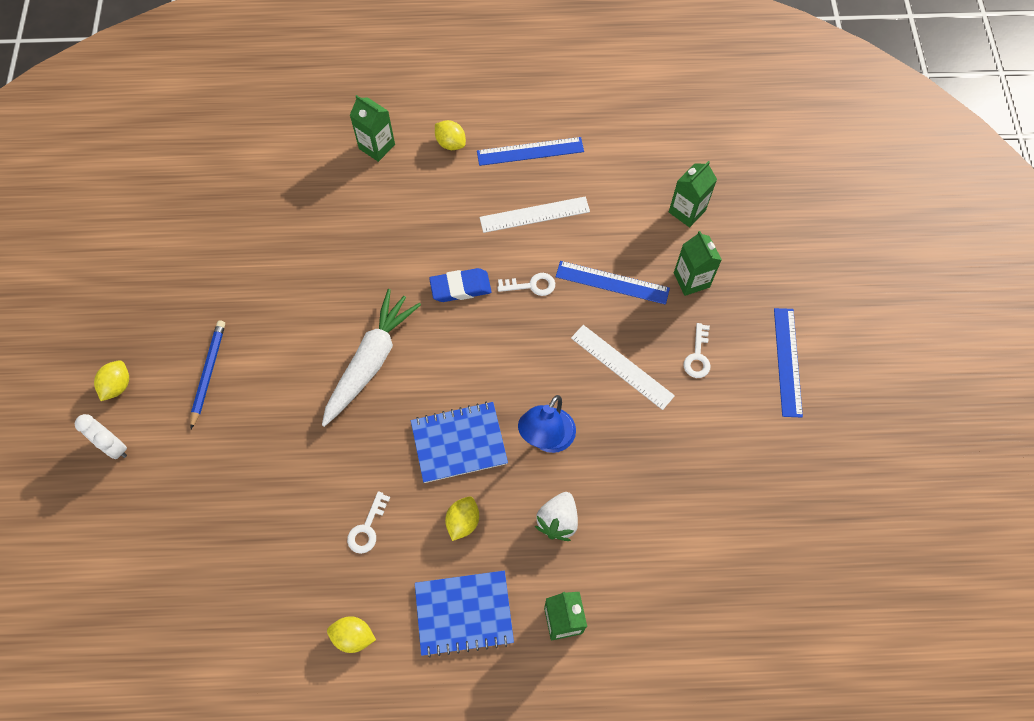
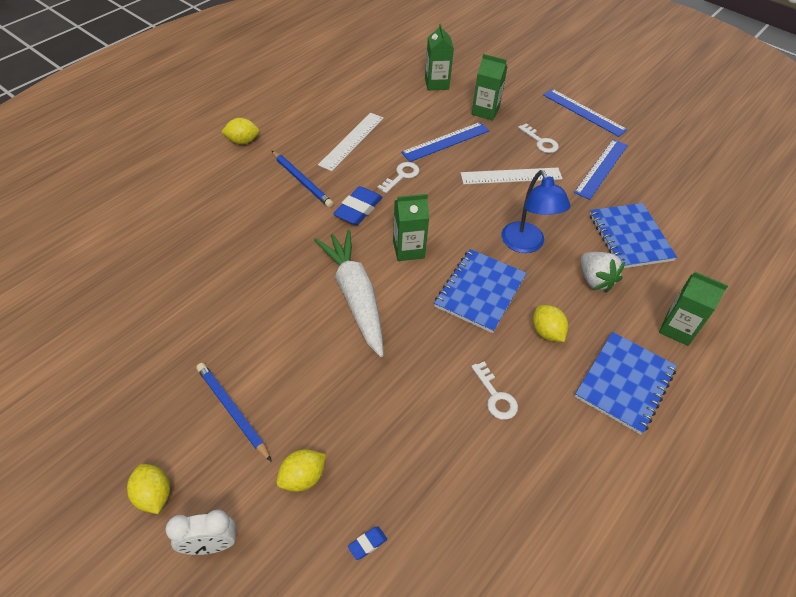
camera: 50 degrees left, 15 degrees down
(185, 534) = (367, 544): none -> blue eraser
(353, 636) = (585, 473): yellow lemon -> yellow lemon (303, 477)
(377, 146) = (188, 176): green carton -> green carton (408, 249)
(450, 223) = (302, 181): none -> blue pencil
(530, 151) = (303, 113): blue ruler -> blue ruler (601, 168)
(641, 515) = (630, 237): none -> blue notebook

